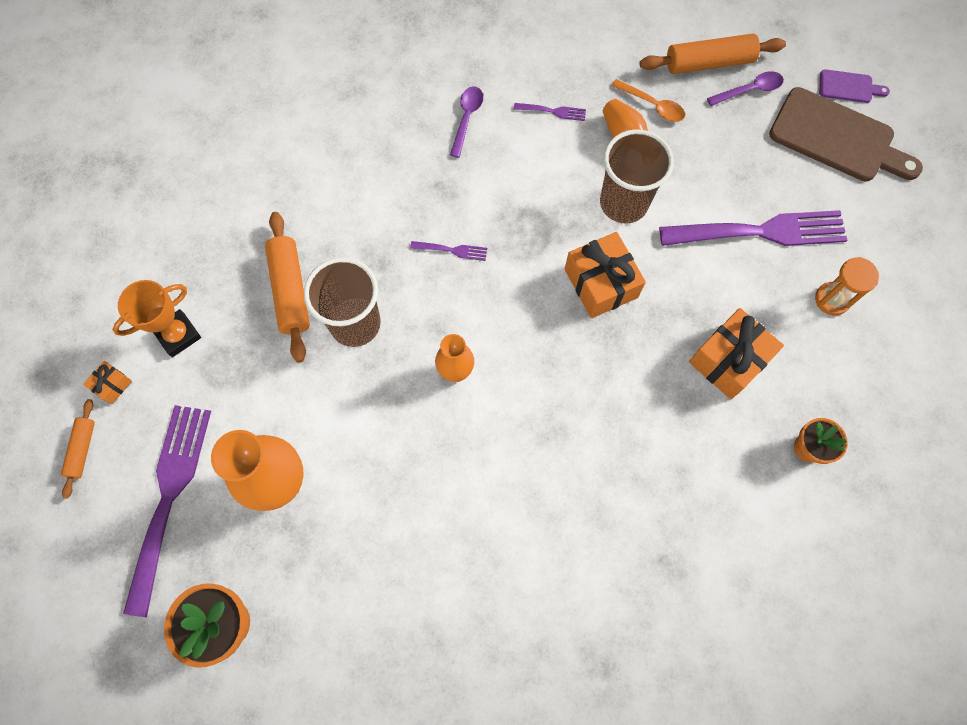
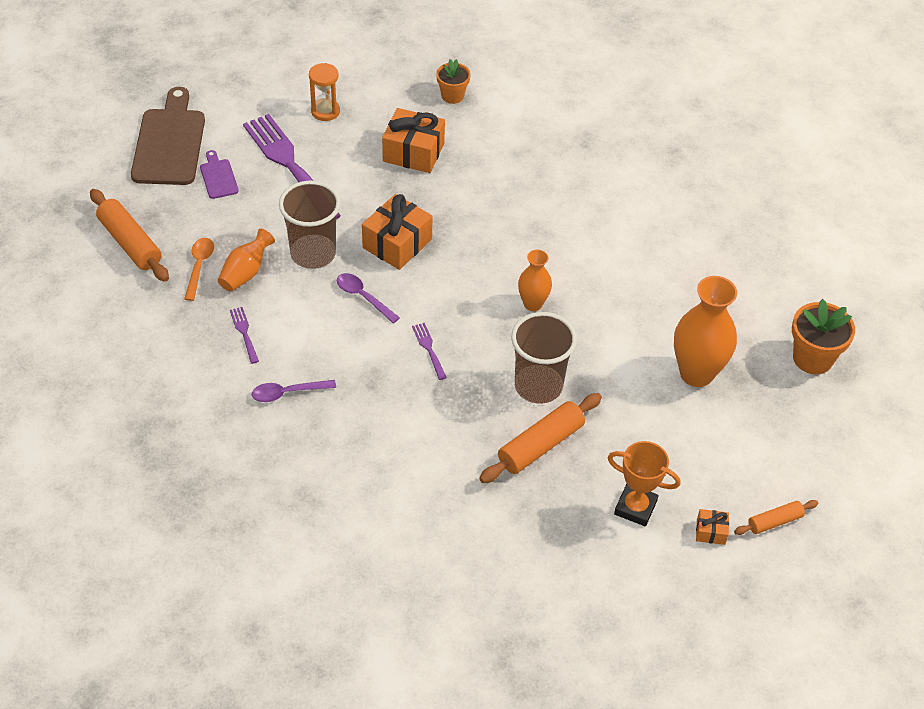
camera: 120 degrees left, 20 degrees down
(169, 497) = (761, 440): purple fork -> none
(749, 90) = (147, 208): purple spoon -> purple spoon (363, 297)
(848, 87) = (110, 148): purple cutting board -> purple cutting board (218, 177)

